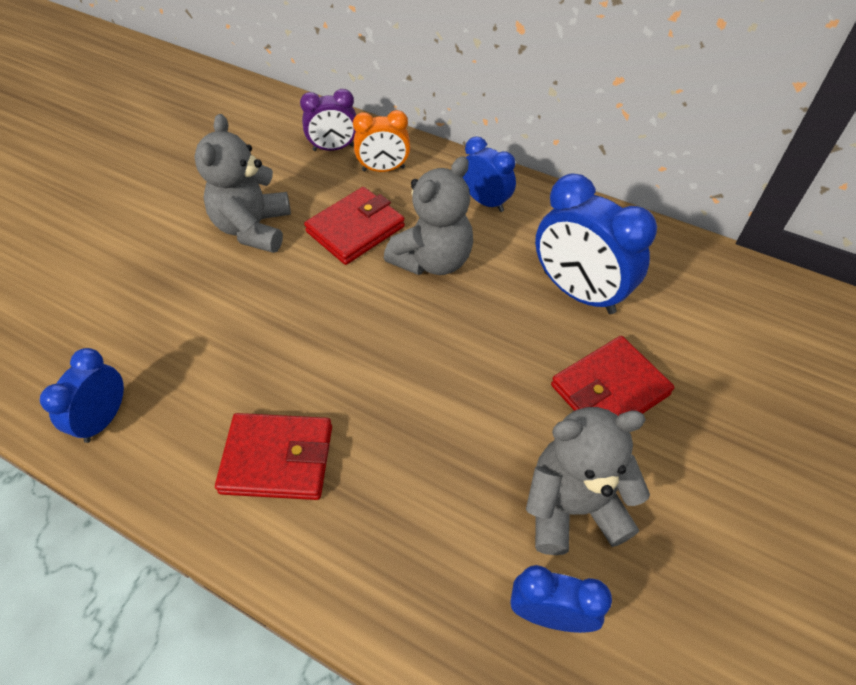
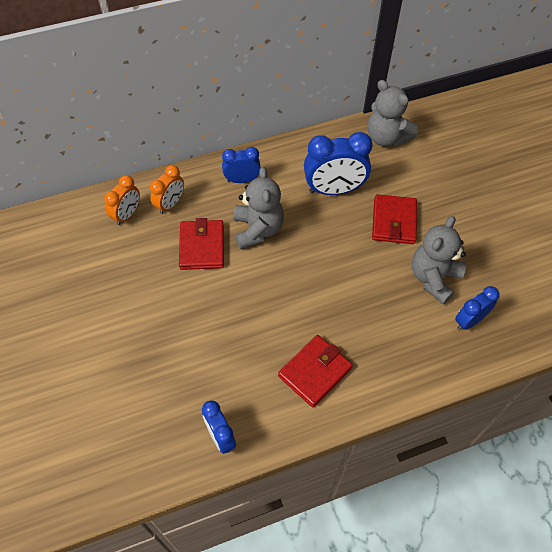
camera: 50 degrees left, 5 degrees up
(253, 228) = (151, 292): grey teddy bear -> grey teddy bear (386, 137)
(333, 148) = (127, 215): purple clock -> orange clock

